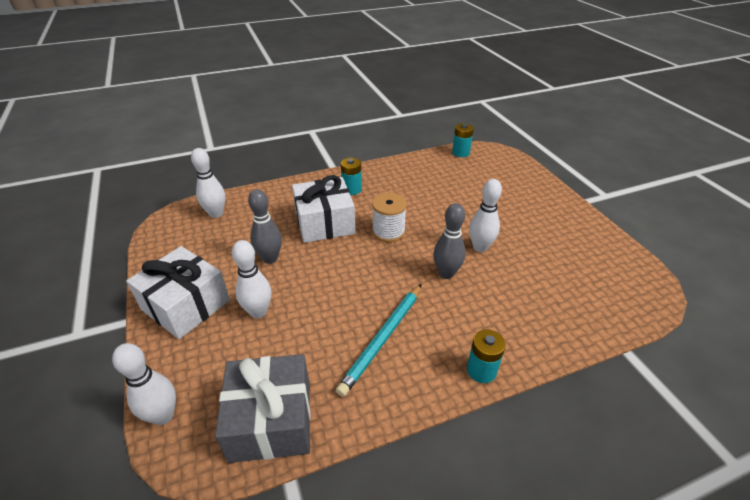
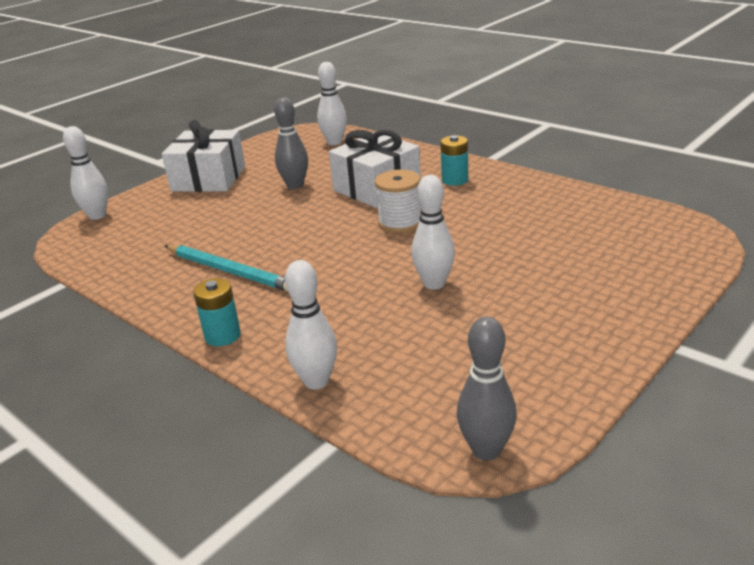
camera: 65 degrees right, 10 degrees down
(258, 312) = (222, 207): white bowling pin -> white bowling pin (316, 381)
(271, 420) = (111, 254): grey gift -> none
(383, 339) = (230, 271): turquoise pencil -> turquoise pencil turned 150 degrees counterclockwise
(446, 273) = (360, 276): grey bowling pin -> grey bowling pin (486, 450)
(460, 153) = (647, 213): turquoise battery -> none

